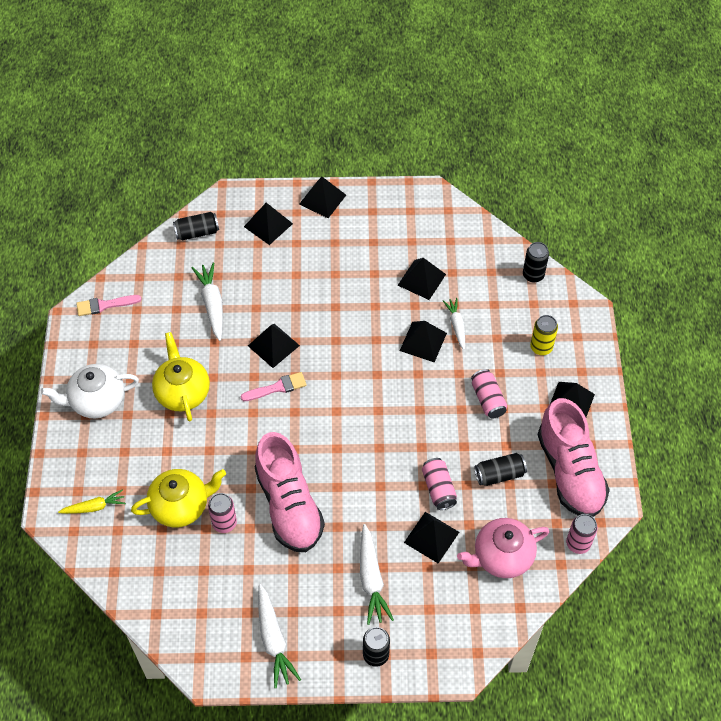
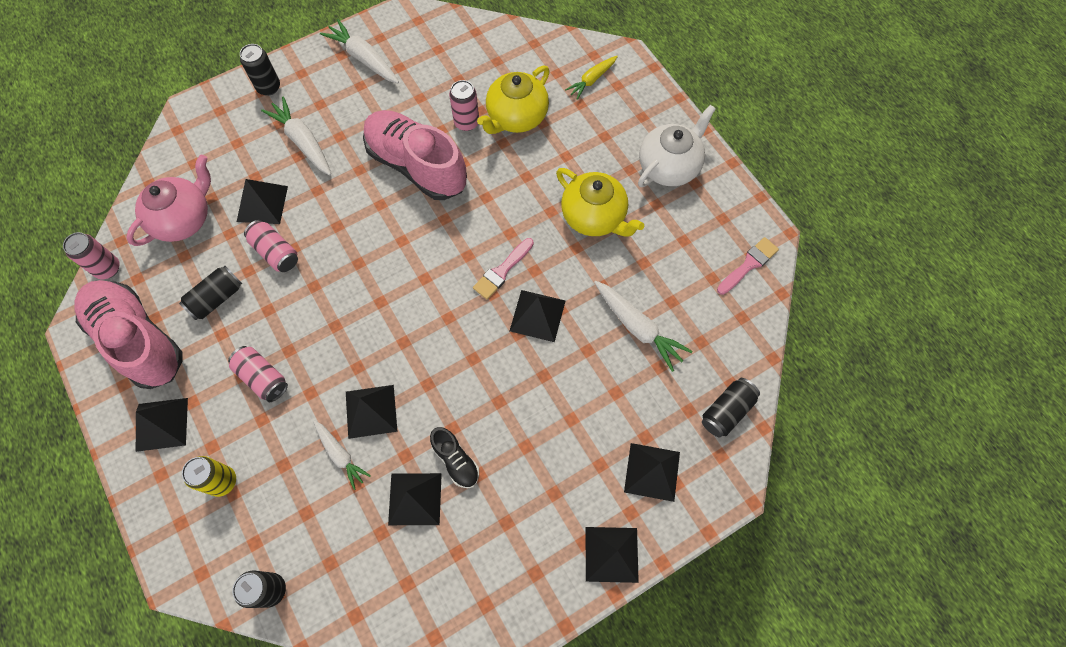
camera: 150 degrees right, 10 degrees up
(384, 287) = (455, 460): none -> black shoe

